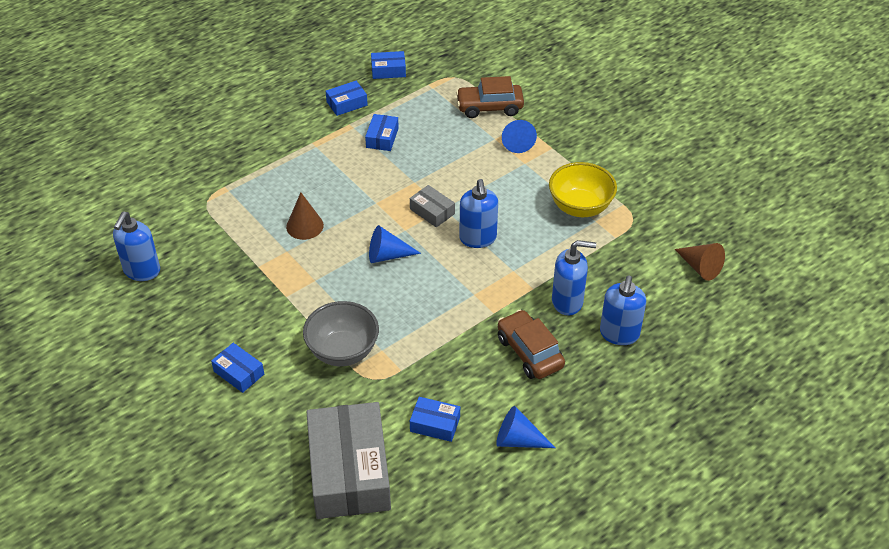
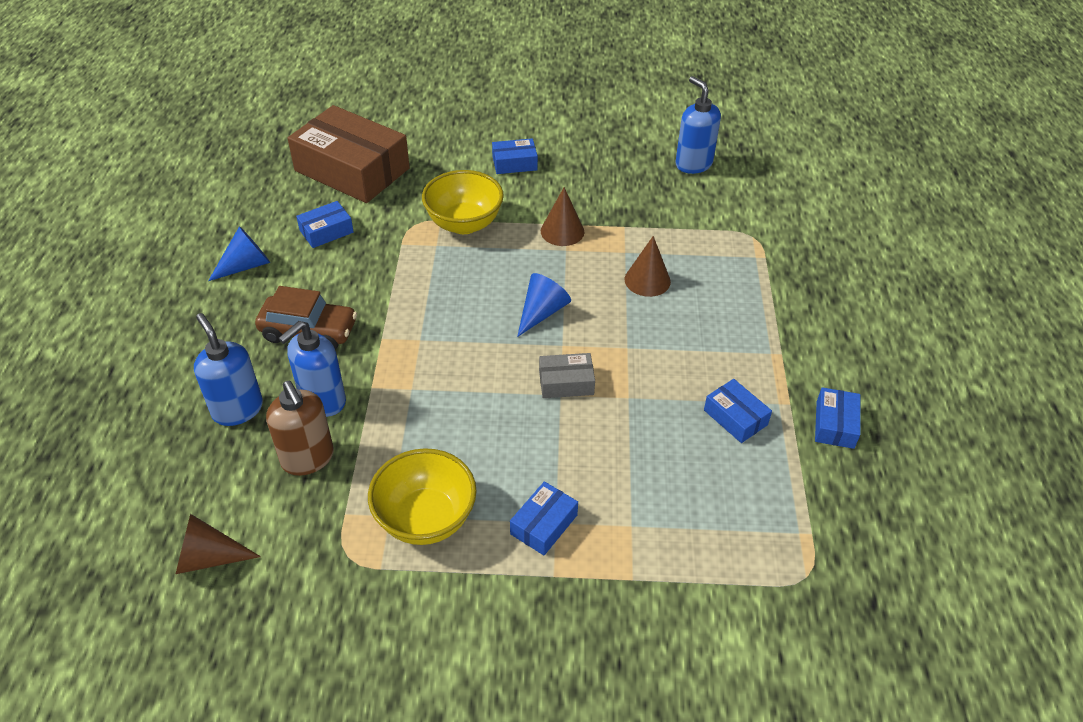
camera: 130 degrees right, 0 degrees up
(296, 294) = (562, 231): none -> brown cone
(343, 351) = (464, 224): grey bowl -> yellow bowl
(349, 471) = (352, 169): grey box -> brown box
(388, 70) = (880, 510): blue box -> blue box (544, 524)
(478, 238) = (486, 392): blue soap dispenser -> none
(489, 107) = (701, 568): brown car -> none
(517, 141) = (603, 546): blue cone -> none
(607, 277) = (308, 459): none -> brown soap dispenser

